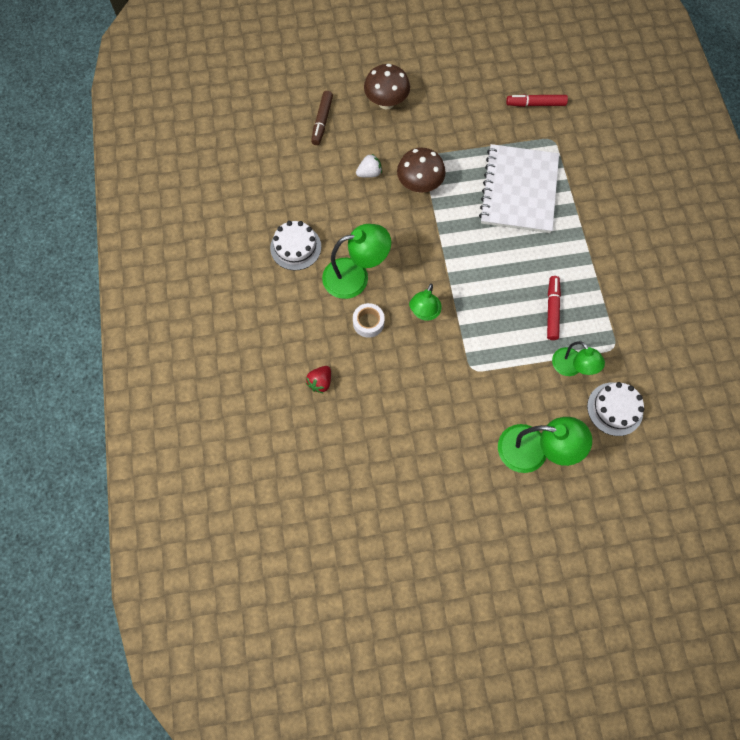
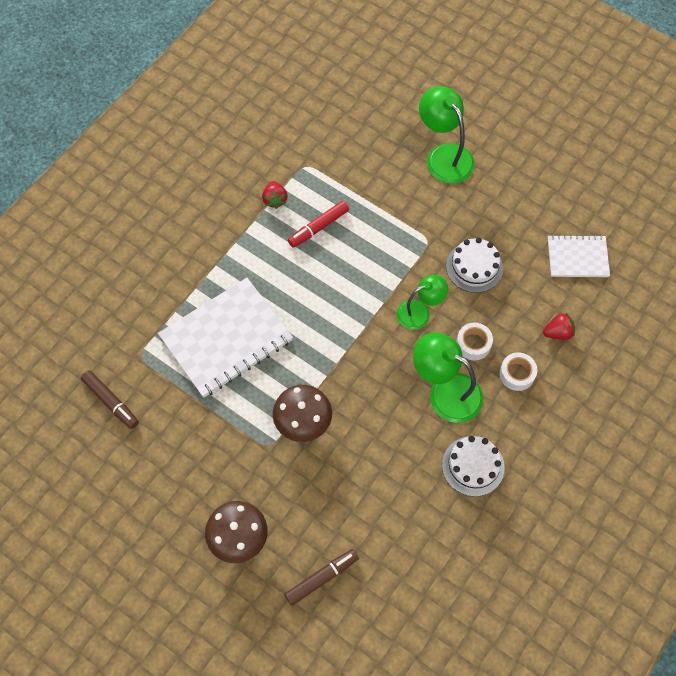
camera: 135 degrees left, 5 degrees down
(321, 328) = (517, 374): none -> white tape
(358, 456) = (577, 257): none -> white notebook
(369, 173) = (335, 476): white strawberry -> none
(536, 104) = (111, 401): red marker -> brown marker
(571, 367) = (353, 180): green lamp -> none
(602, 302) = (275, 200): none -> red strawberry
(615, 409) = (356, 132): white cake -> white cake (474, 267)

